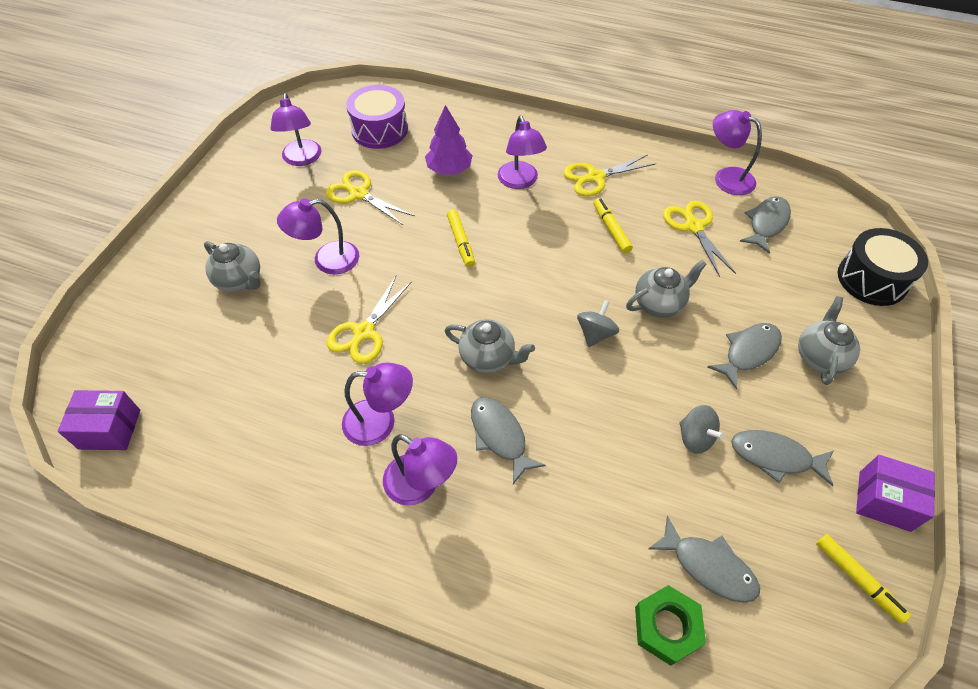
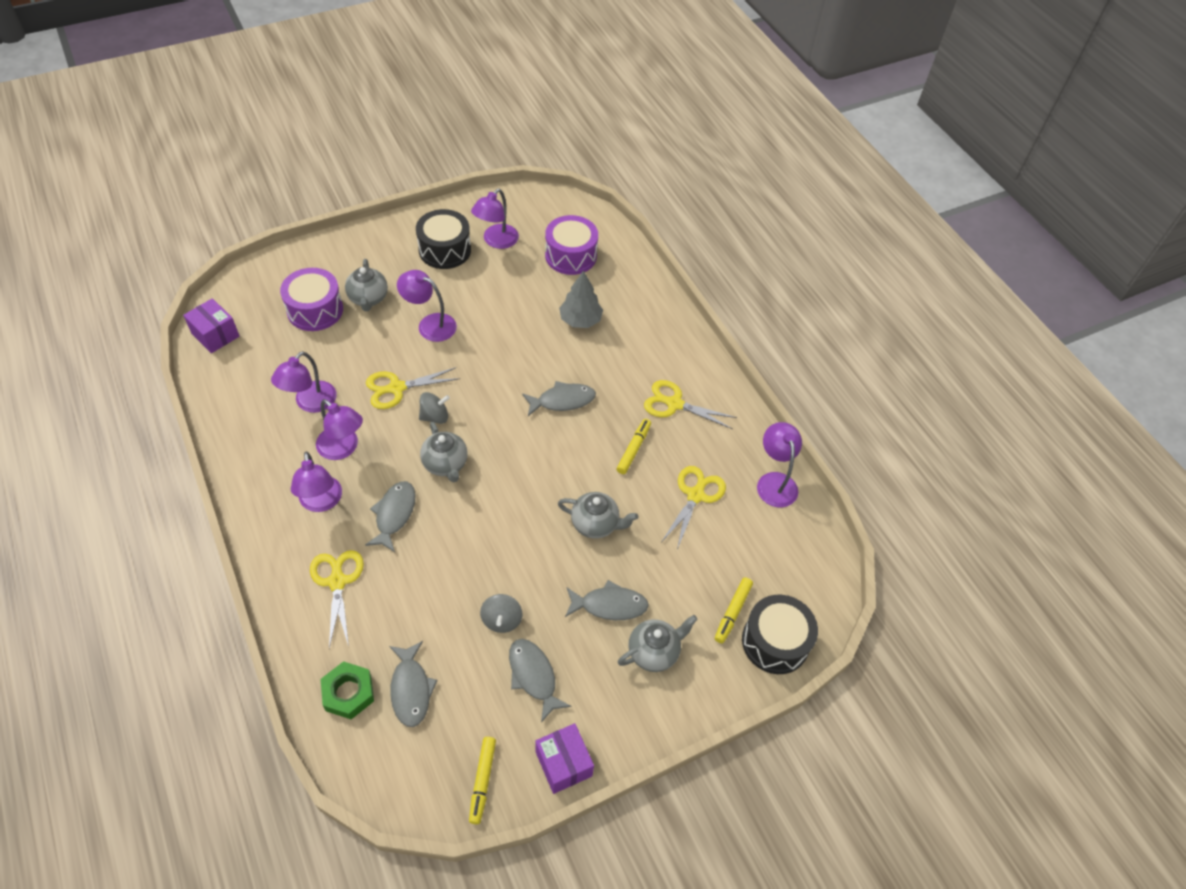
camera: 40 degrees right, 0 degrees up
(196, 327) = (315, 310): none -> purple drum
(263, 195) = (445, 250): none -> black drum
(359, 194) = (501, 293): yellow scissors -> yellow scissors (337, 582)
(449, 169) = (580, 320): purple tree -> grey tree
(461, 242) = (523, 377): yellow marker -> yellow marker (732, 612)
(520, 181) = (617, 366): purple lamp -> purple lamp (310, 403)
(595, 334) = (528, 506): grey spinning top -> grey spinning top (435, 416)
(766, 223) = (754, 538): grey fish -> grey fish (562, 400)

